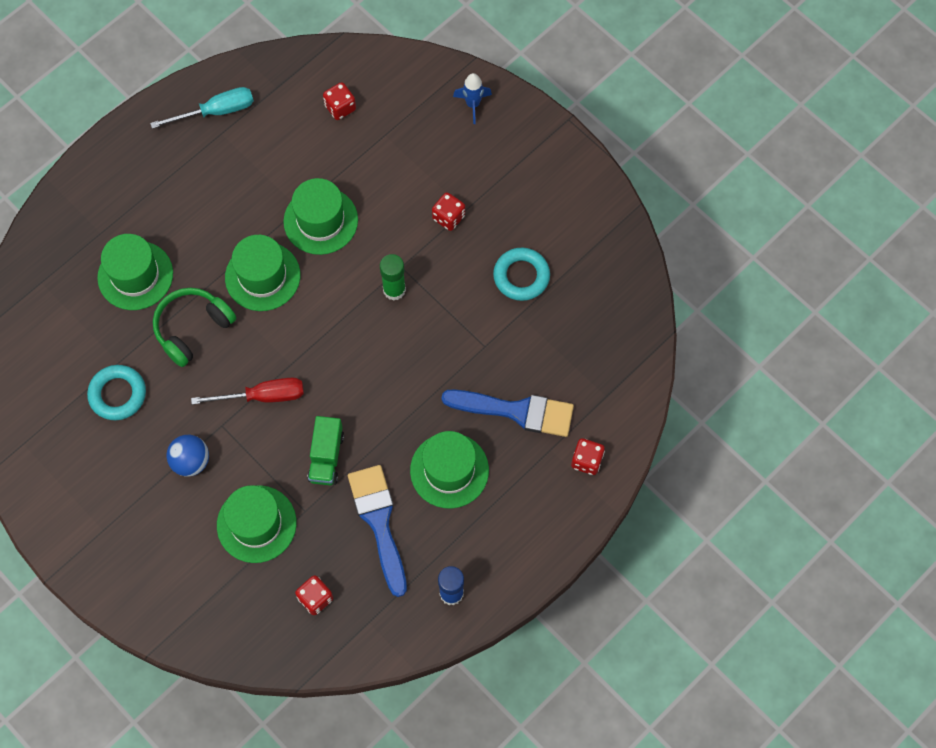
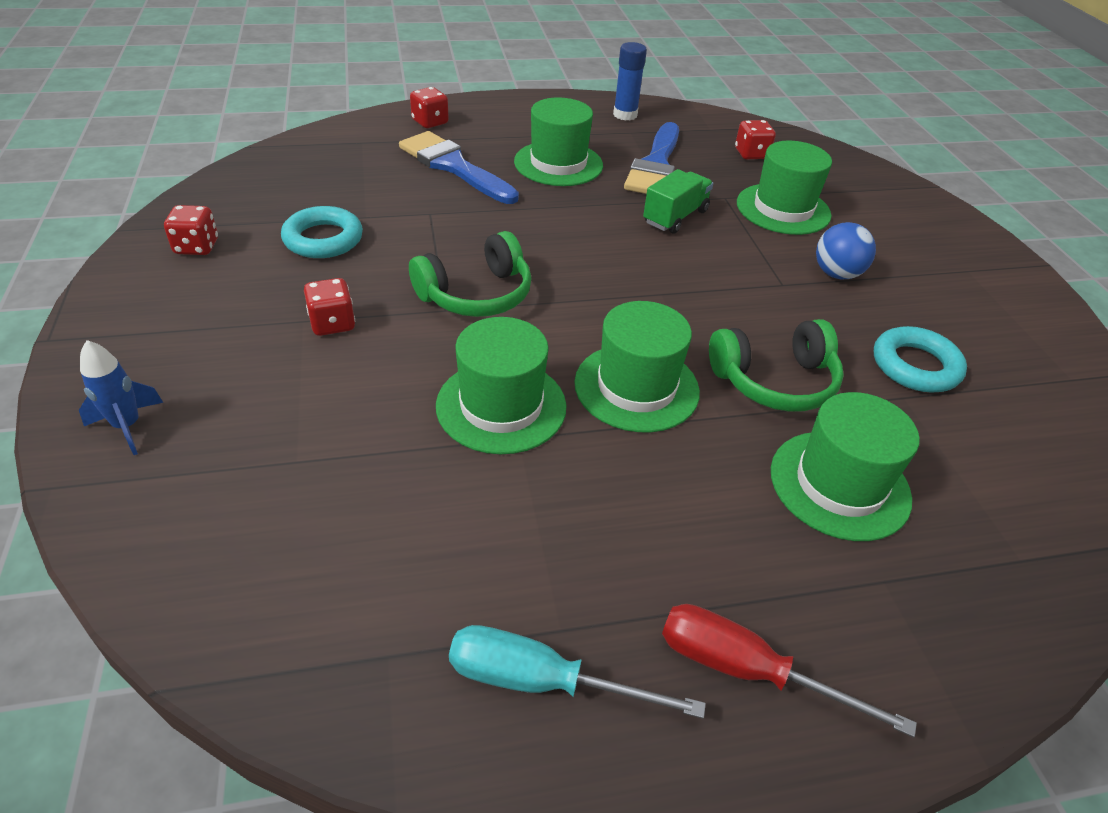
camera: 150 degrees left, 25 degrees down
(263, 396) = (715, 284): red screwdriver -> red screwdriver (747, 670)
(340, 108) = (317, 544): red dice -> red dice (197, 247)
(394, 290) = (476, 294): green glue stick -> green headphones

